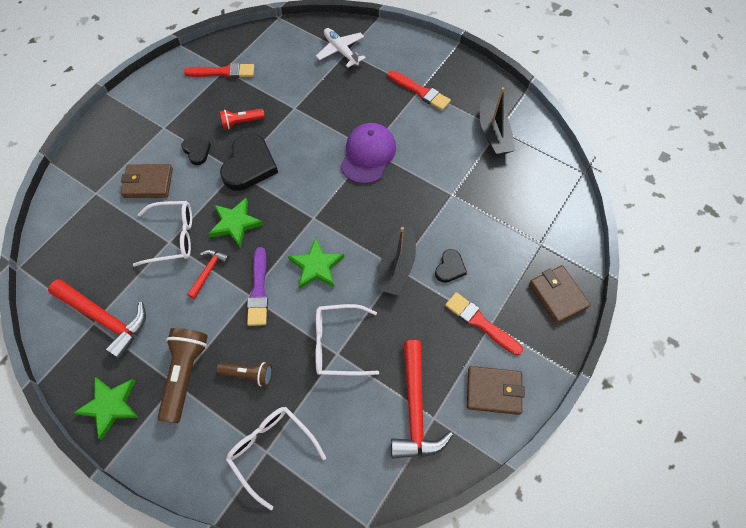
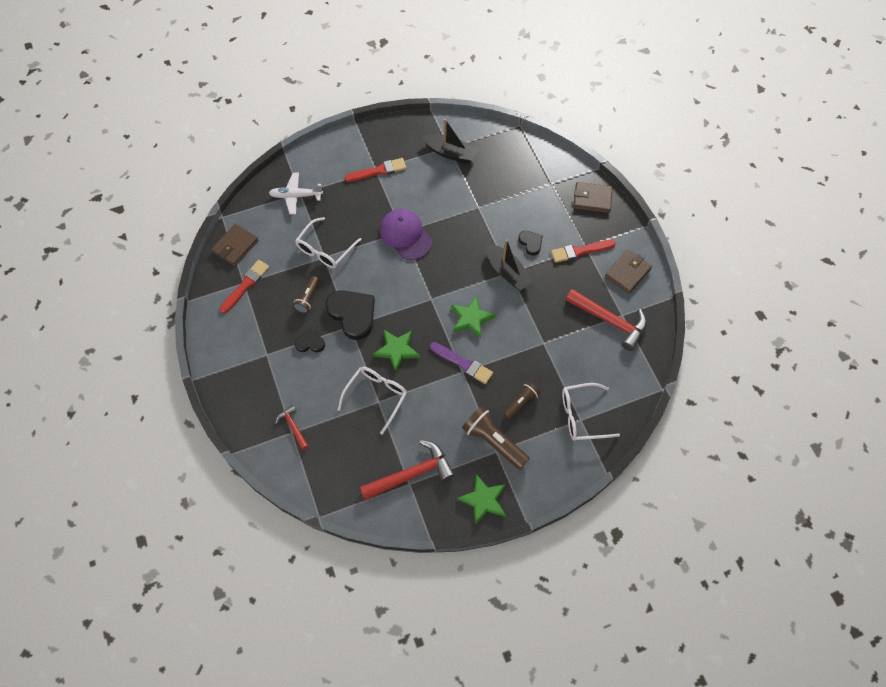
camera: 55 degrees left, 0 degrees up
(148, 183) = (312, 390): brown wallet -> brown wallet (235, 246)
(208, 271) = (424, 388): red hammer -> red hammer (293, 427)
(241, 122) = (308, 298): red flashlight -> brown flashlight
(338, 344) = (537, 338): white glasses -> white glasses (325, 249)

